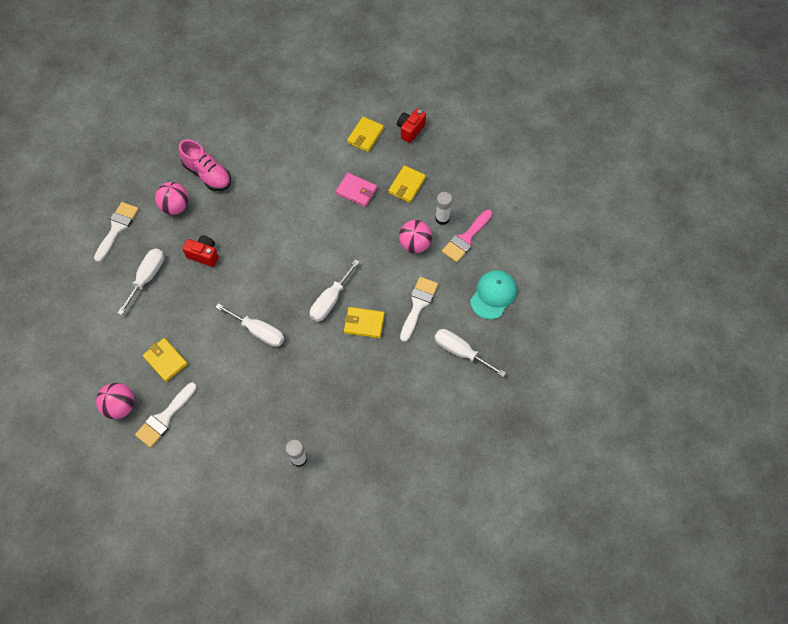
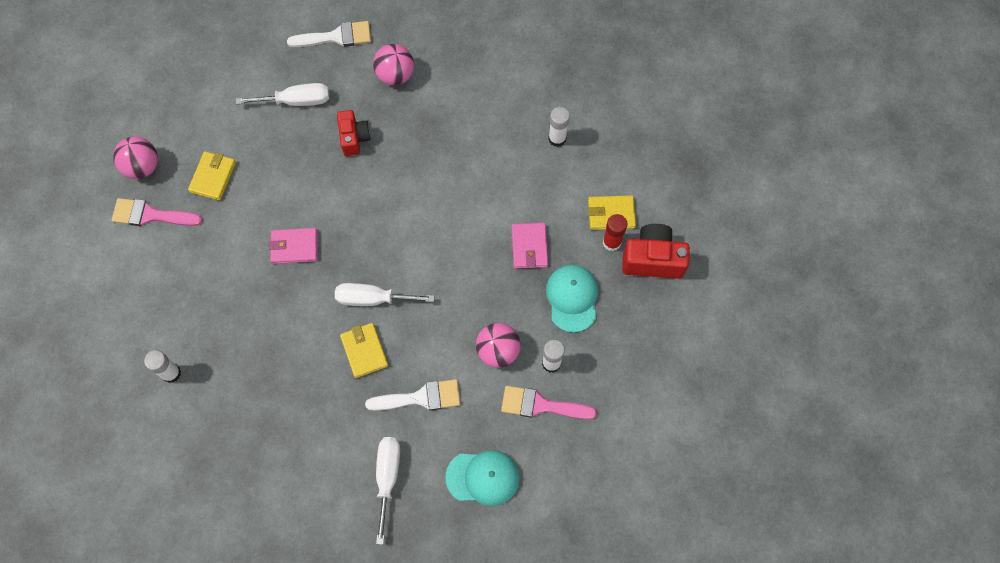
camera: 60 degrees right, 5 degrees up
(164, 418) = (150, 215): white brush -> pink brush
(208, 174) = (454, 81): pink shoe -> none
(258, 331) = (294, 247): white screwdriver -> pink wallet
(293, 138) = (557, 139): none -> white glue stick
(384, 145) = (611, 242): none -> red glue stick
(407, 185) = (572, 298): yellow wallet -> turquoise cap
(410, 130) = (652, 259): red camera -> red camera, size x1.50

